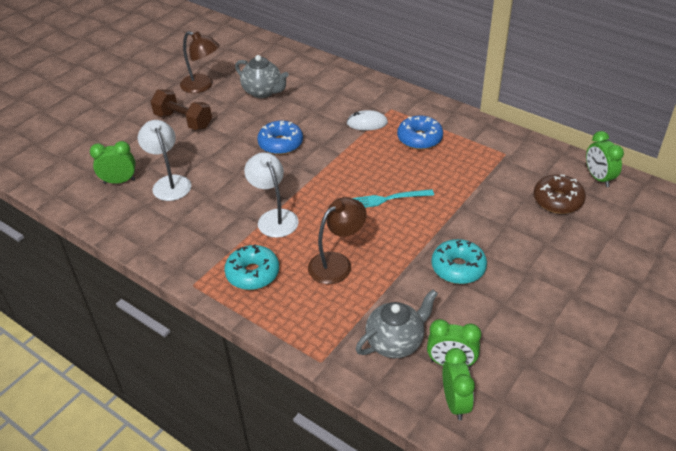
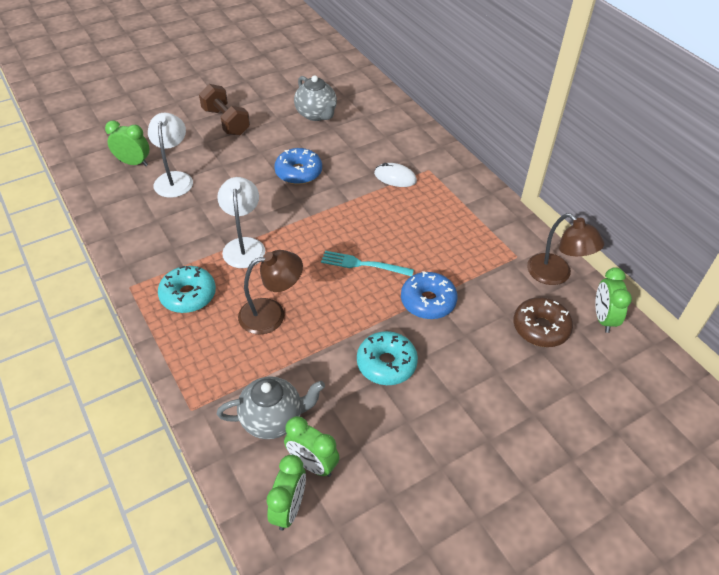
camera: 20 degrees right, 5 degrees up
(202, 86) = (265, 92): brown lamp -> brown lamp (556, 275)
(419, 139) = (437, 211): blue donut -> blue donut (428, 301)

